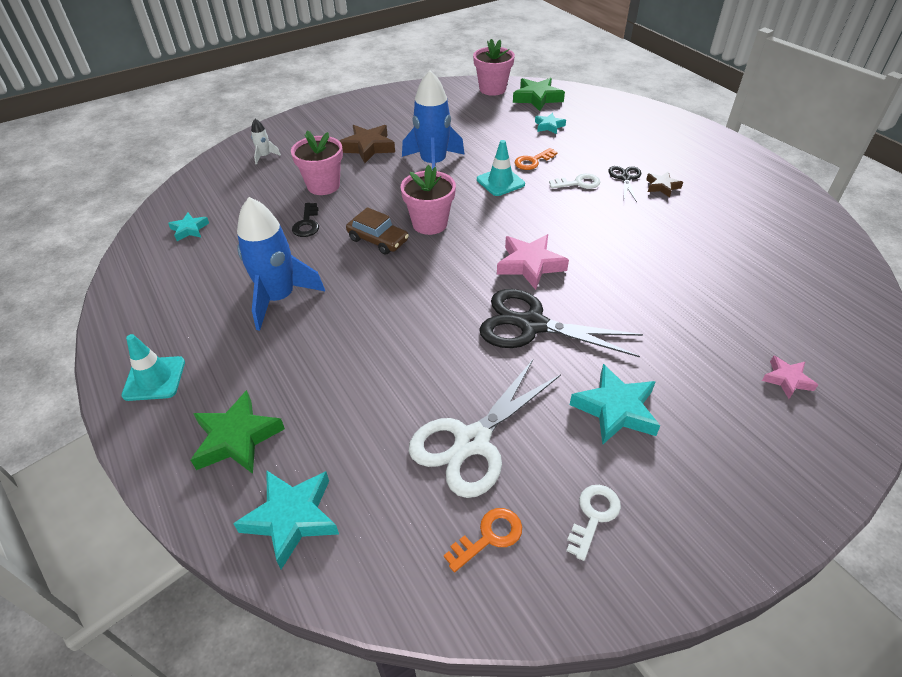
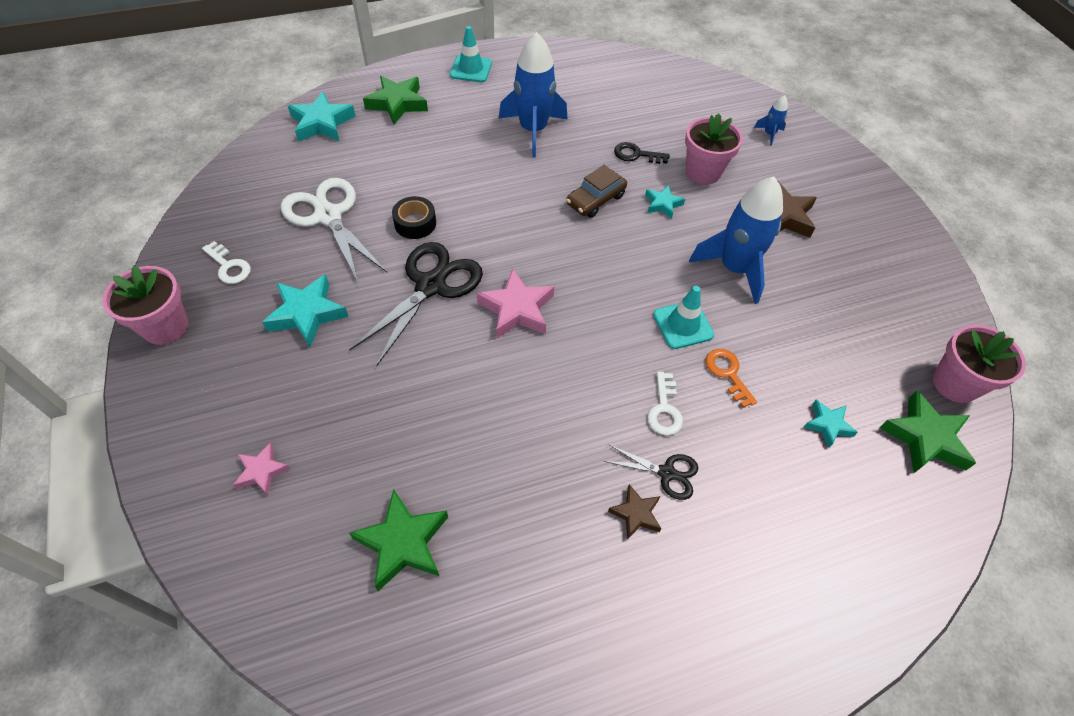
camera: 100 degrees right, 10 degrees up
(189, 229) = (646, 84): turquoise star -> turquoise star (662, 204)
(265, 156) = (769, 134): white rocket -> blue rocket
(429, 224) = (612, 243): pink flower pot -> pink flower pot (165, 326)
(454, 358) = (415, 223): none -> black tape
(489, 536) = (251, 208): orange key -> none
(767, 280) = (403, 543): none -> green star

